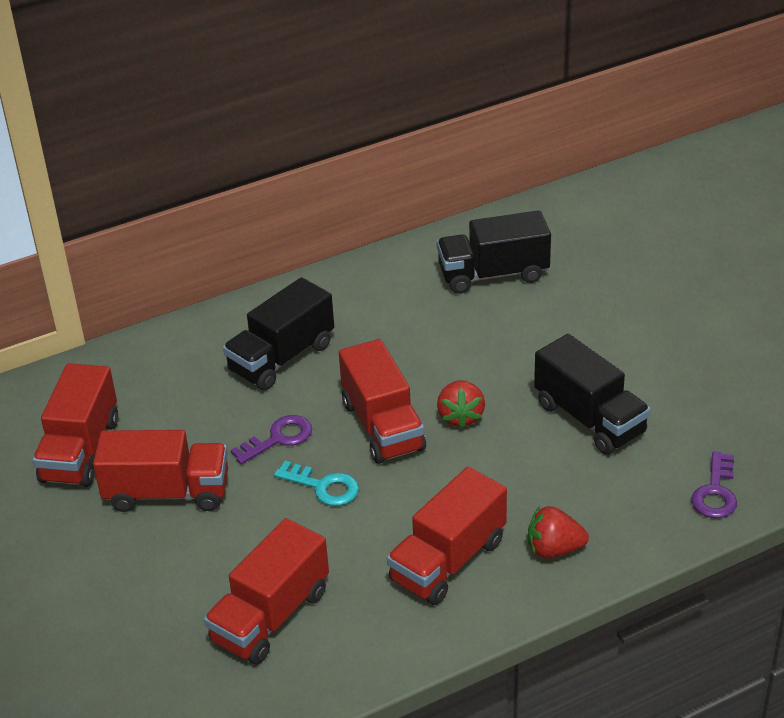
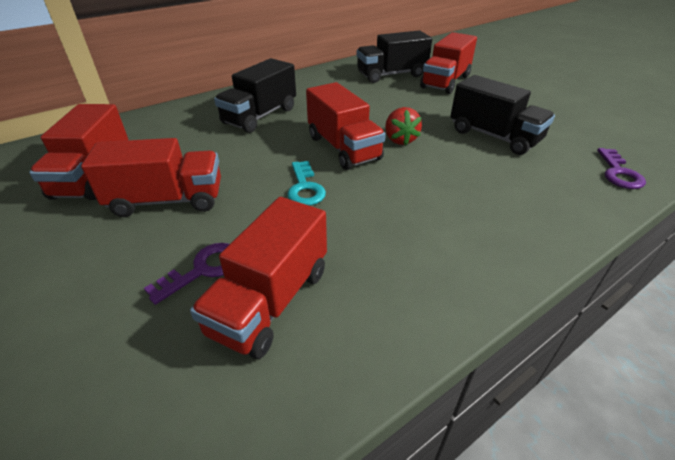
camera: 10 degrees left, 0 degrees up
(278, 438) = (262, 159): purple key -> purple key (203, 269)
(323, 486) = (305, 188): turquoise key -> turquoise key turned 60 degrees clockwise
(448, 560) = (432, 235): red truck -> red truck (445, 82)
(554, 549) = (520, 220): red strawberry -> none

